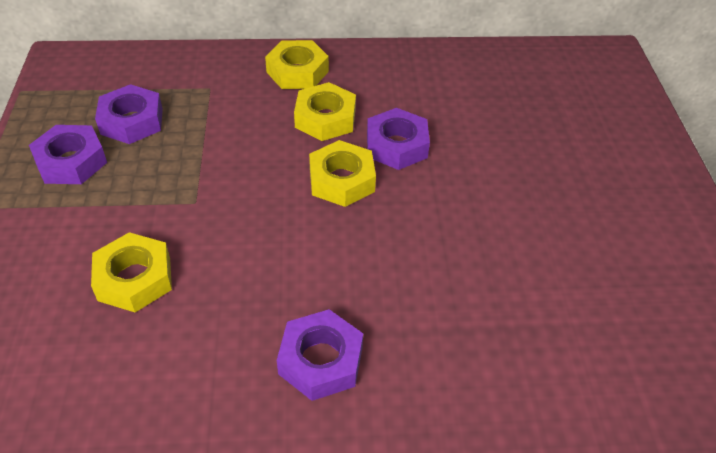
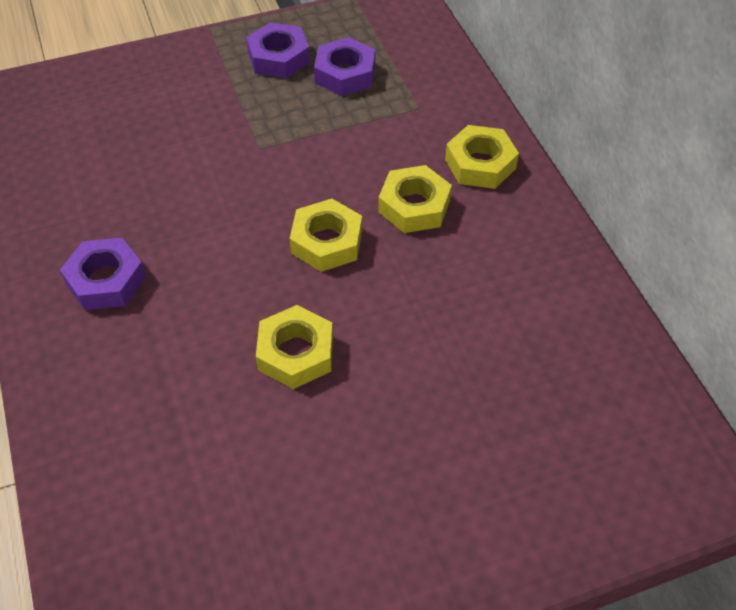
camera: 75 degrees right, 5 degrees up
(134, 278) = (163, 140): yellow nut -> yellow nut (296, 353)
(396, 145) = (398, 274): purple nut -> none

